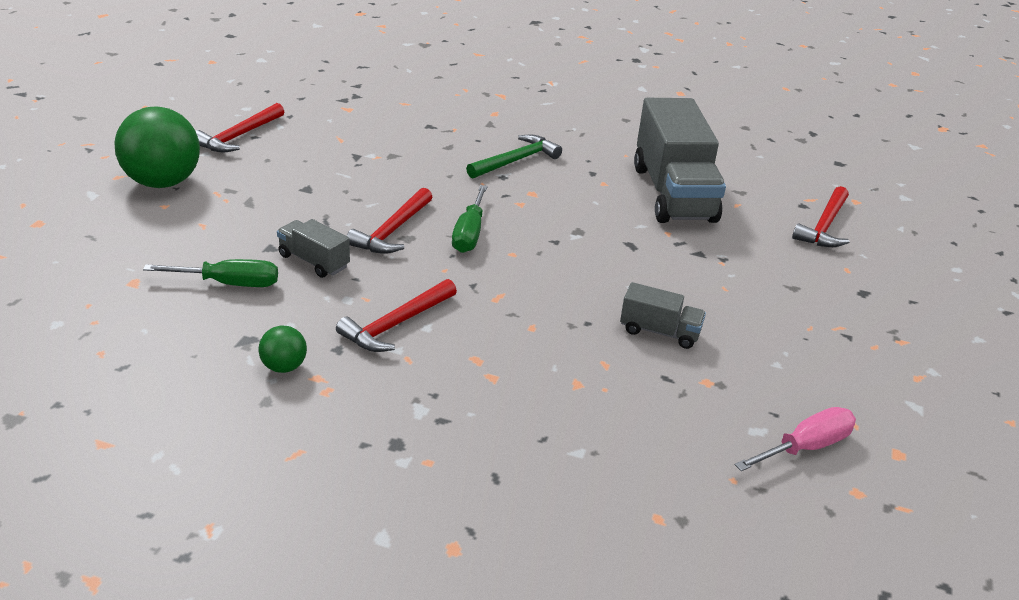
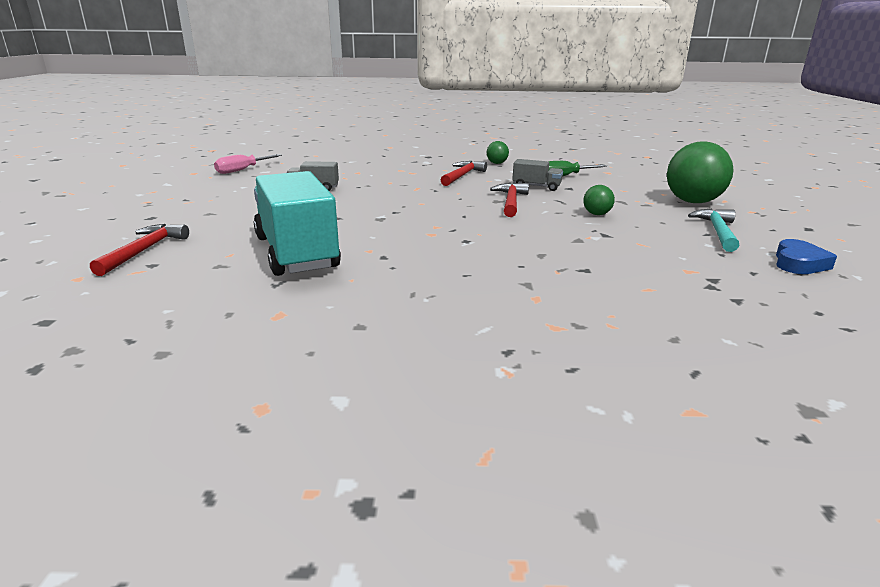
camera: 165 degrees right, 10 degrees down
(239, 136) = (717, 231): red hammer -> turquoise hammer
(247, 96) = (798, 263): none -> blue heart
(318, 185) = (597, 214): none -> green ball
(469, 233) = (459, 207): green screwdriver -> none
(516, 161) = (465, 254): green hammer -> none
(673, 193) = (296, 252): grey truck -> turquoise truck

